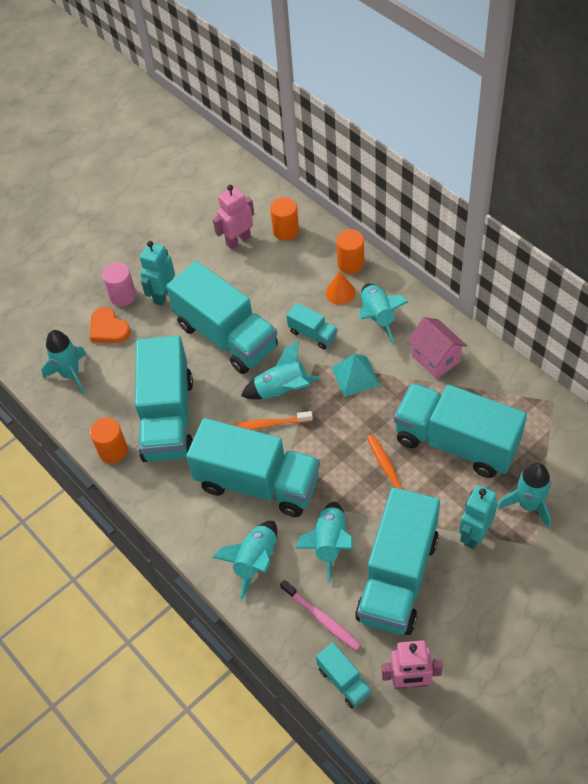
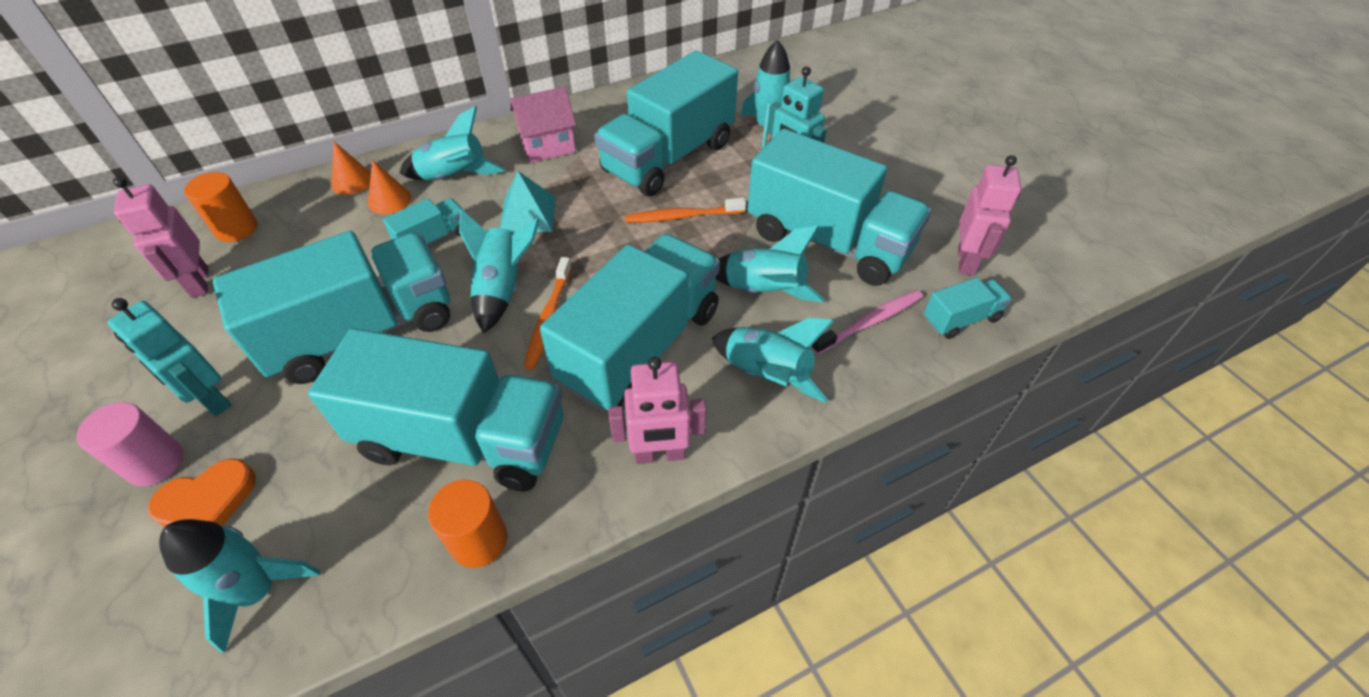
camera: 80 degrees left, 5 degrees down
(182, 517) = (659, 455): none -> pink robot
(350, 264) = (352, 181): orange cylinder -> orange cone

